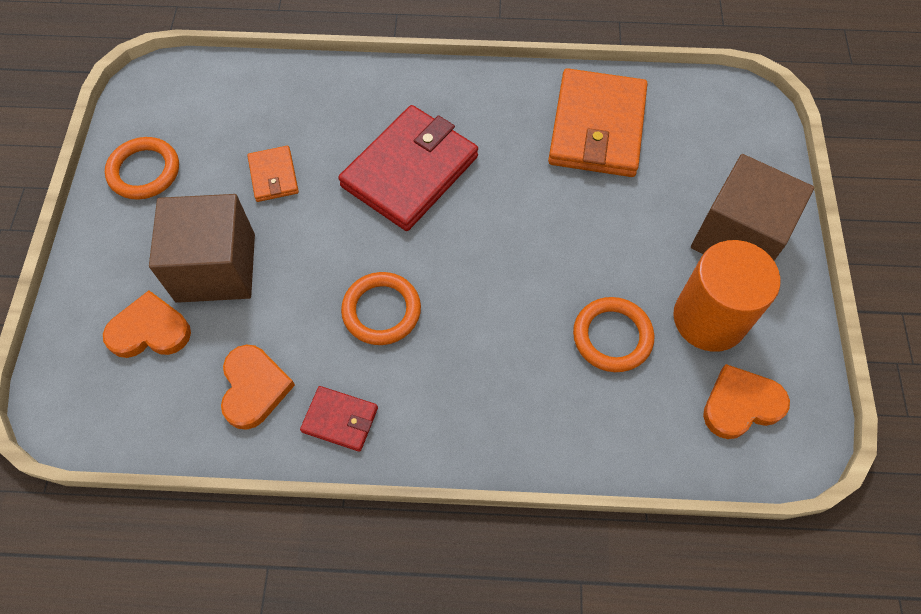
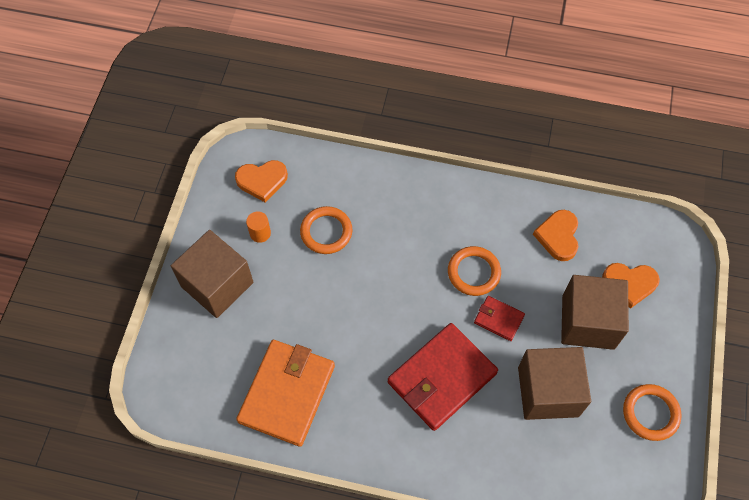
camera: 170 degrees left, 0 degrees up
(273, 176) = (548, 391): orange wallet -> brown cube
(340, 420) = (505, 210): red wallet -> red wallet (498, 319)
(709, 319) = (260, 233): orange cylinder -> orange cylinder, size x0.44

